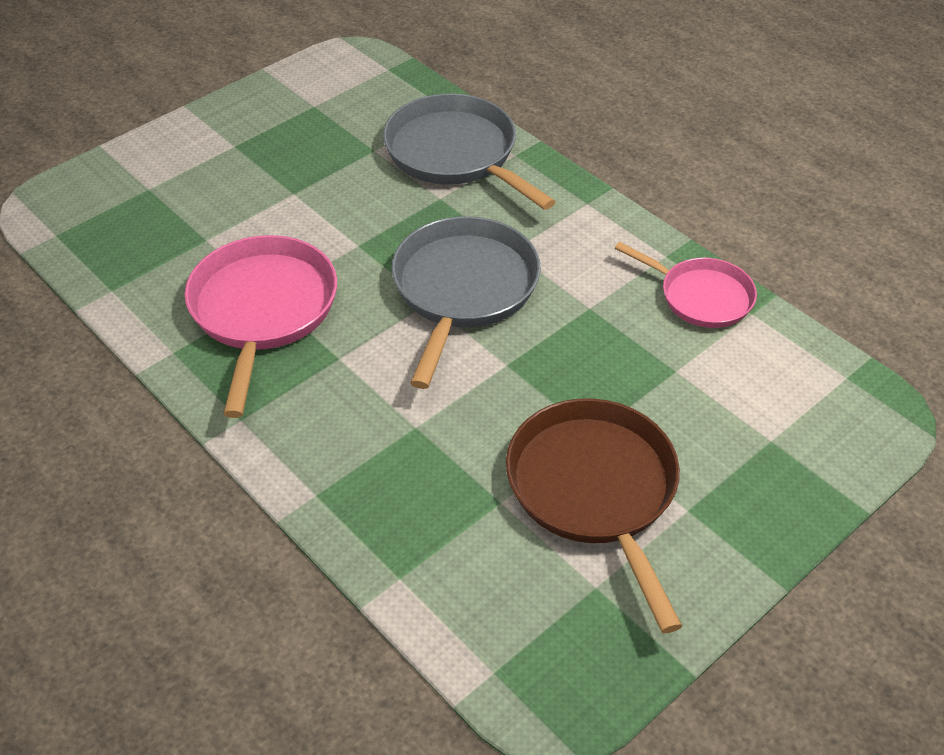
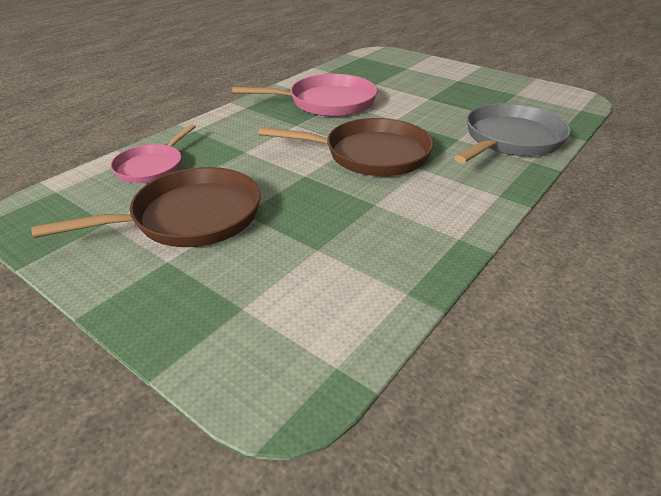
camera: 80 degrees right, 10 degrees down
(463, 289) = (371, 154): grey pan -> brown pan
(701, 296) = (415, 260): pink pan -> pink pan (152, 167)

